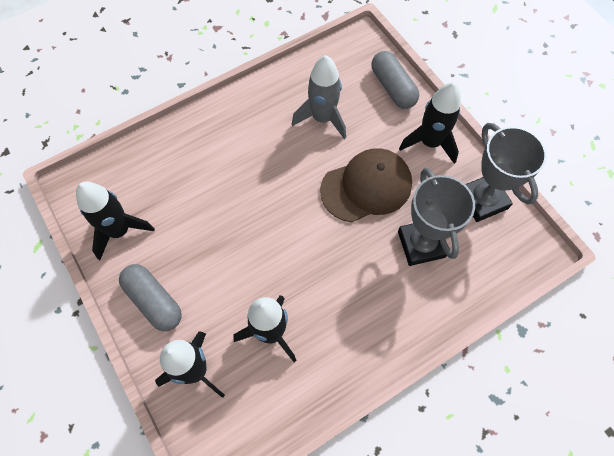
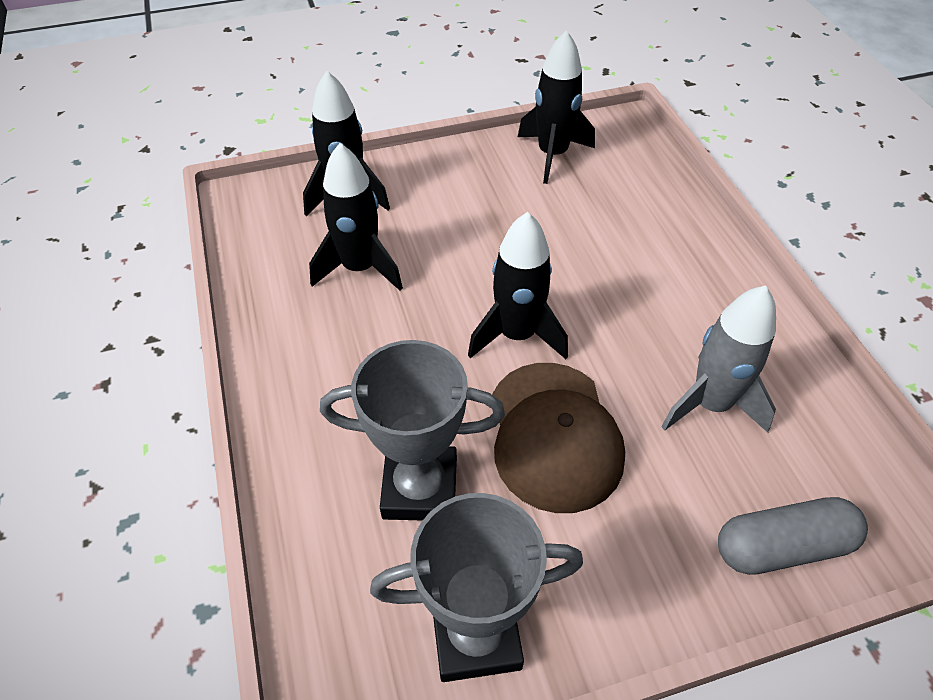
camera: 105 degrees right, 15 degrees down
(154, 301) = (448, 173): grey capsule -> none
(430, 142) = (632, 576): black rocket -> black rocket (517, 335)

